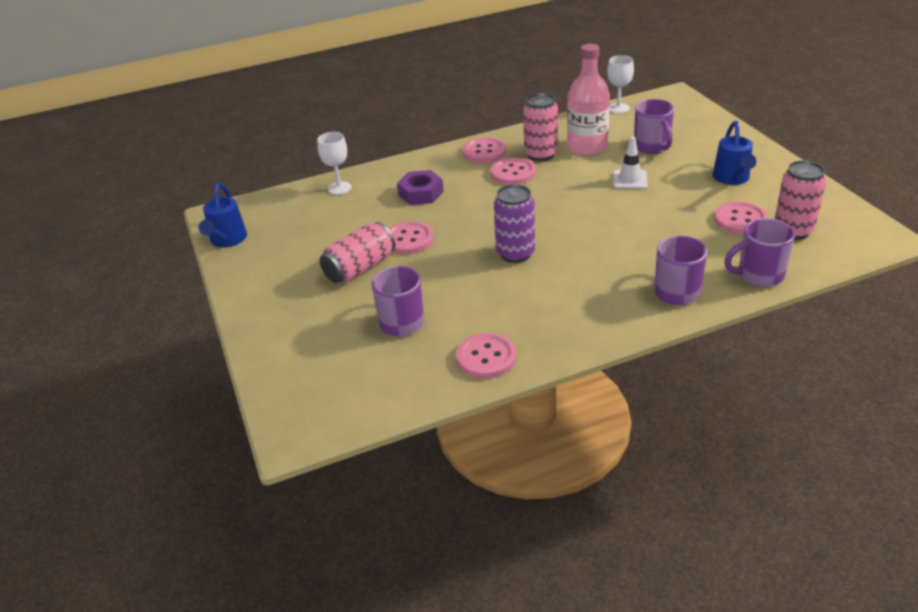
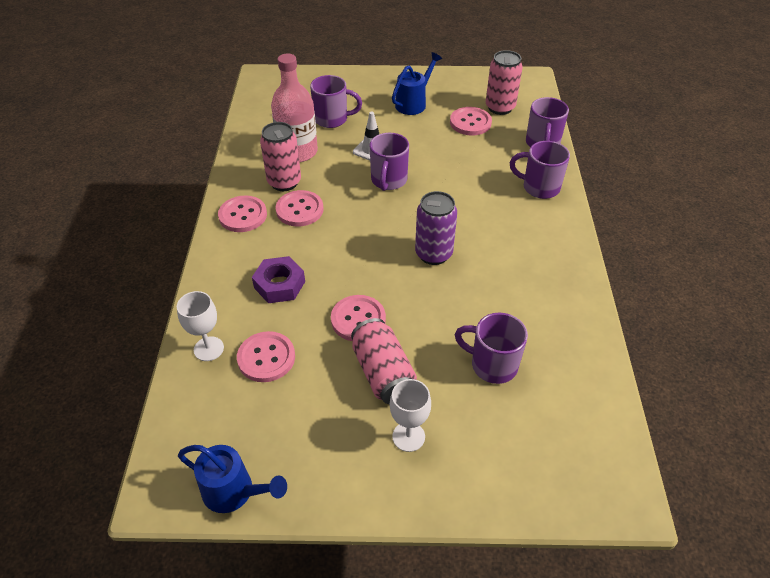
camera: 70 degrees left, 10 degrees up
(486, 357) = (571, 322): pink button -> pink button (266, 358)
(594, 201) = (388, 180): none -> purple mug
(618, 108) = (250, 111): white goblet -> white goblet (408, 436)
(732, 179) = (413, 103): blue watering can -> blue watering can turned 75 degrees counterclockwise

